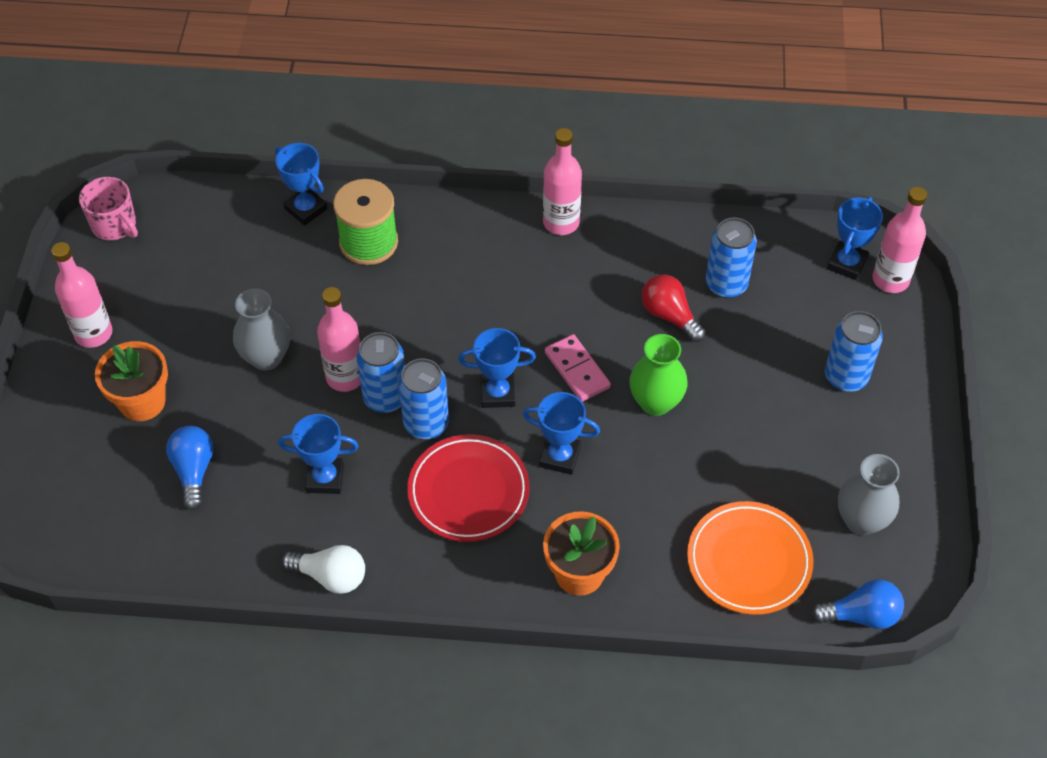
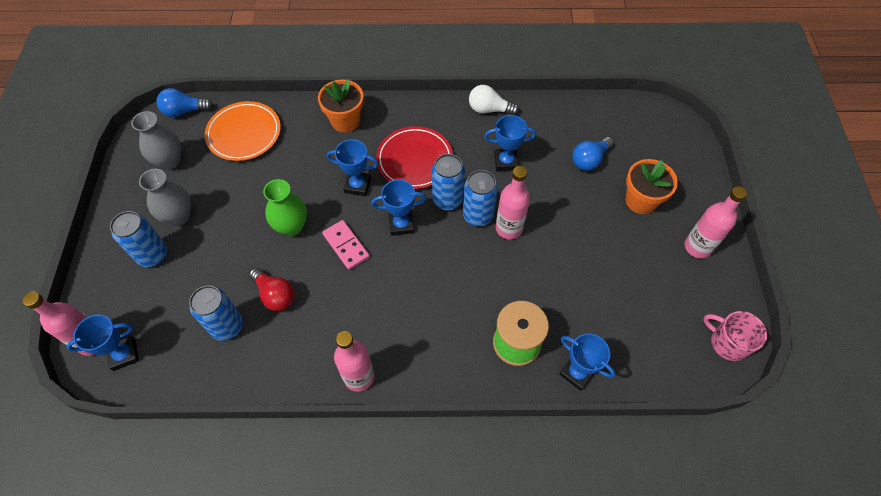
camera: 175 degrees right, 5 degrees up
(194, 471) = (589, 160): blue light bulb -> blue light bulb turned 60 degrees clockwise
(266, 357) = (568, 238): grey vase -> grey vase (179, 216)
(847, 263) = (124, 354): blue trophy -> blue trophy turned 45 degrees clockwise

